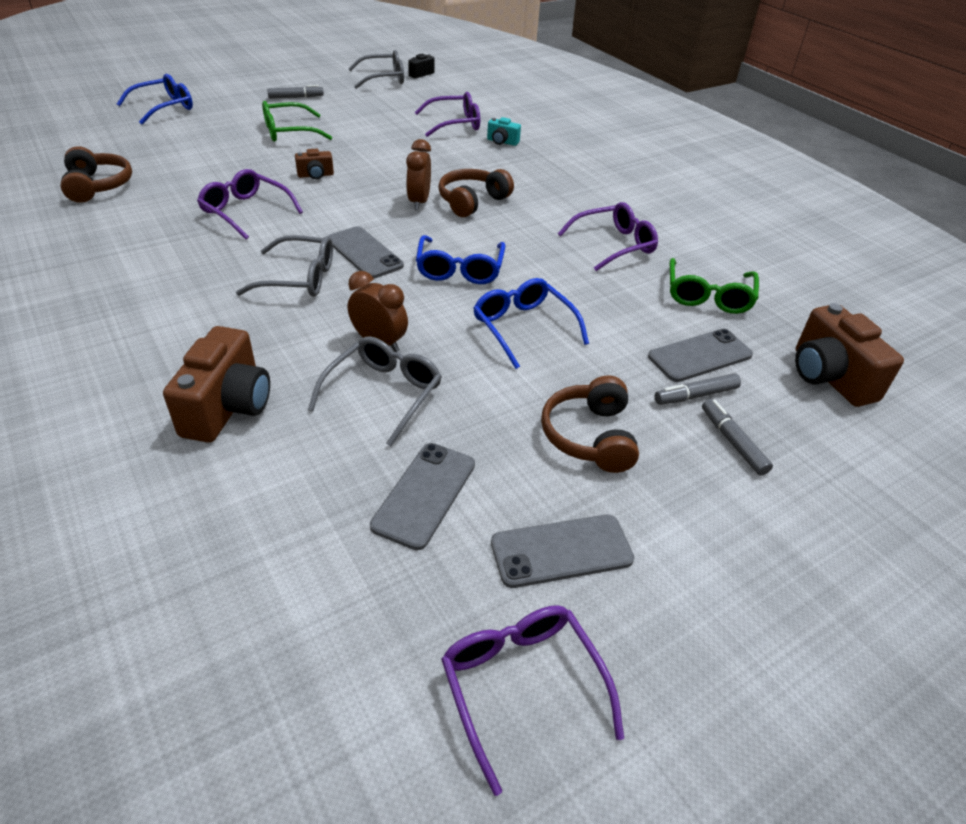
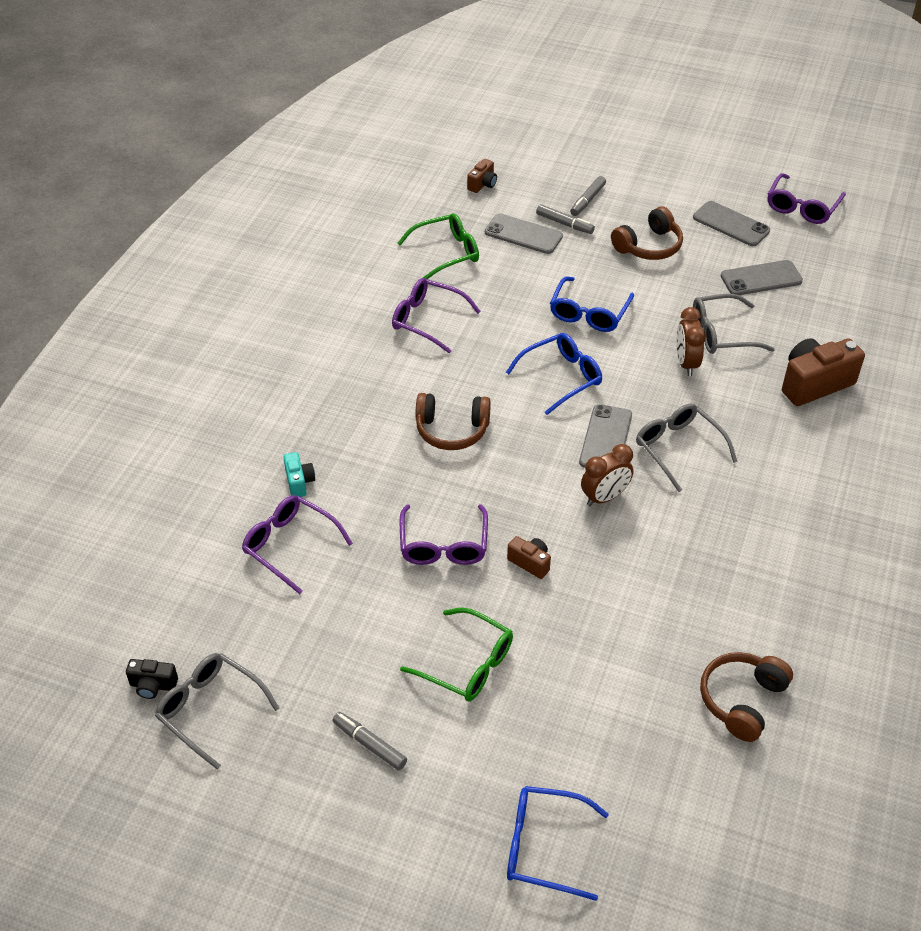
camera: 125 degrees left, 5 degrees up
(245, 211) = (643, 555): purple glasses -> purple glasses (443, 546)
(419, 202) = (493, 460): brown clock -> brown clock (604, 497)
(829, 377) = (482, 184): brown camera -> brown camera, size x0.51

